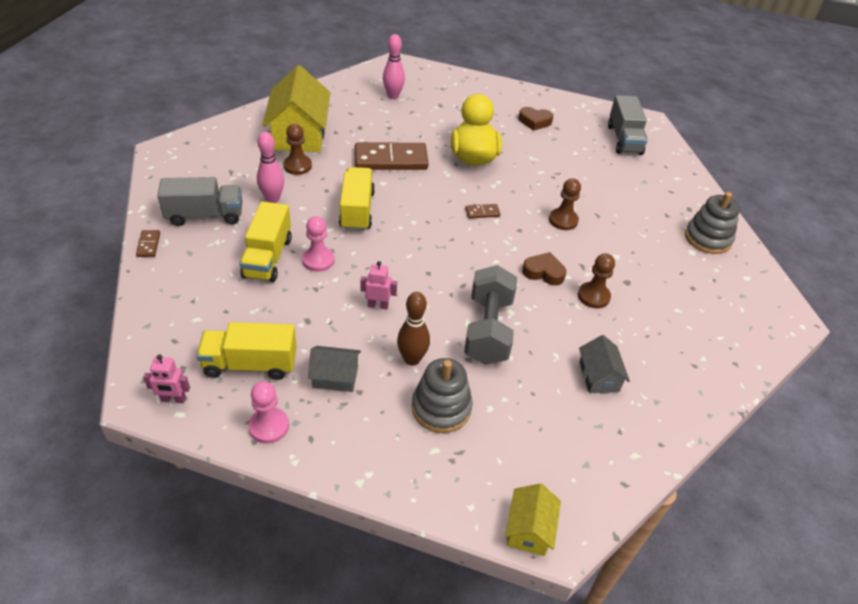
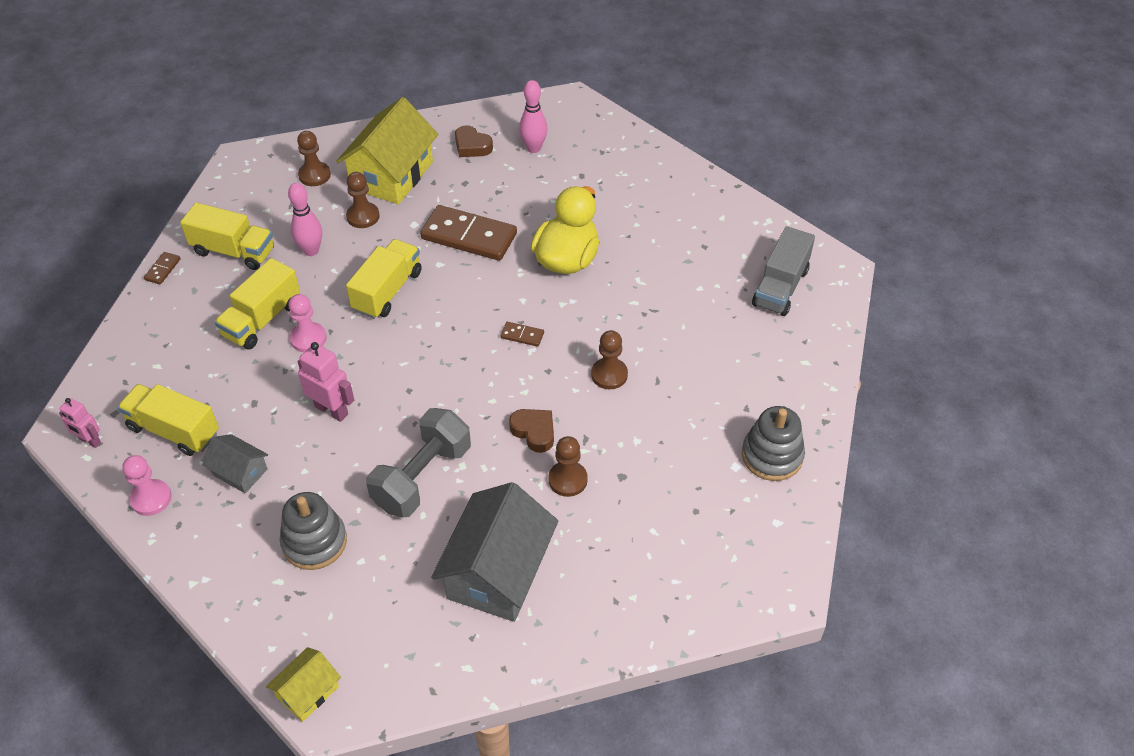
camera: 30 degrees right, 5 degrees up
(205, 215) = (234, 251): grey truck -> yellow truck
(236, 148) = (314, 175): none -> brown pawn
(378, 305) = (332, 410): pink robot -> pink robot, size x1.54
(412, 359) = (323, 481): brown bowling pin -> none
(534, 121) = (682, 230): brown heart -> brown heart (472, 146)
(599, 376) = (498, 572): grey house -> grey house, size x1.99

